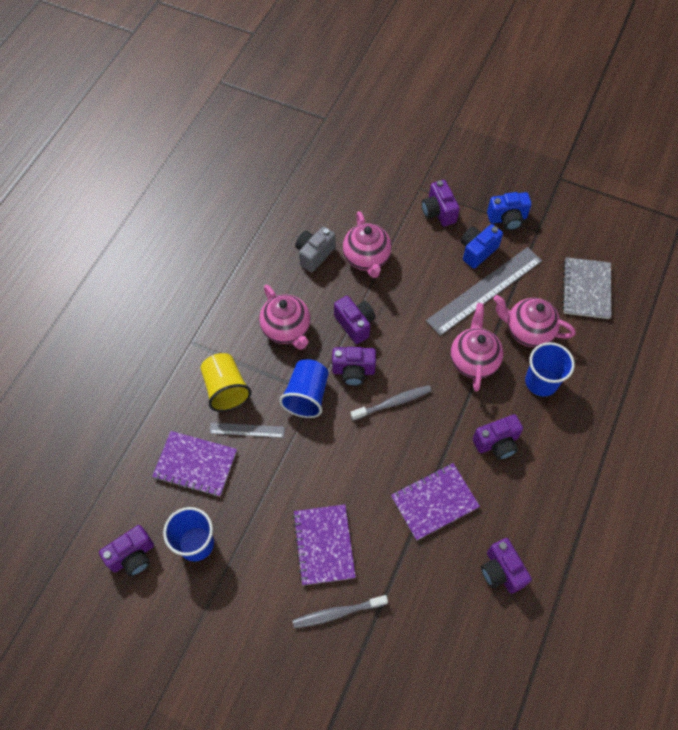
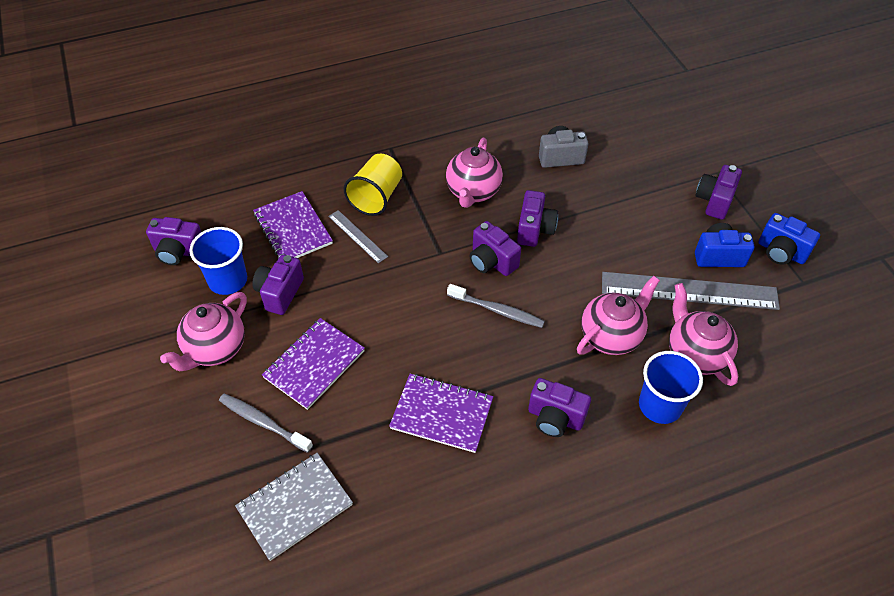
camera: 45 degrees right, 10 degrees down
(306, 395) = (432, 249): blue cup -> none
(366, 258) = (603, 190): pink teapot -> pink teapot (215, 349)
(501, 571) = (434, 523): purple camera -> purple camera (280, 293)
(586, 289) = (803, 367): grey notebook -> grey notebook (295, 506)

